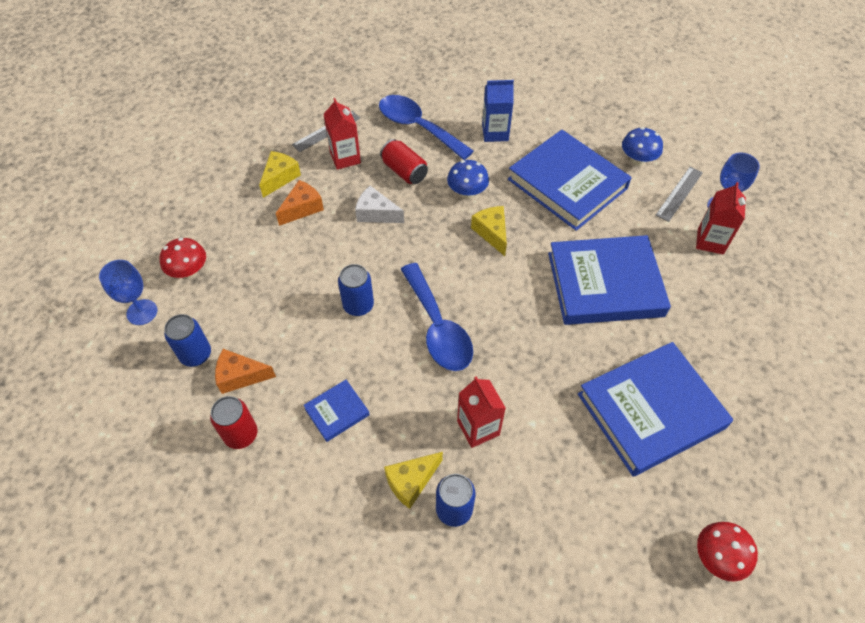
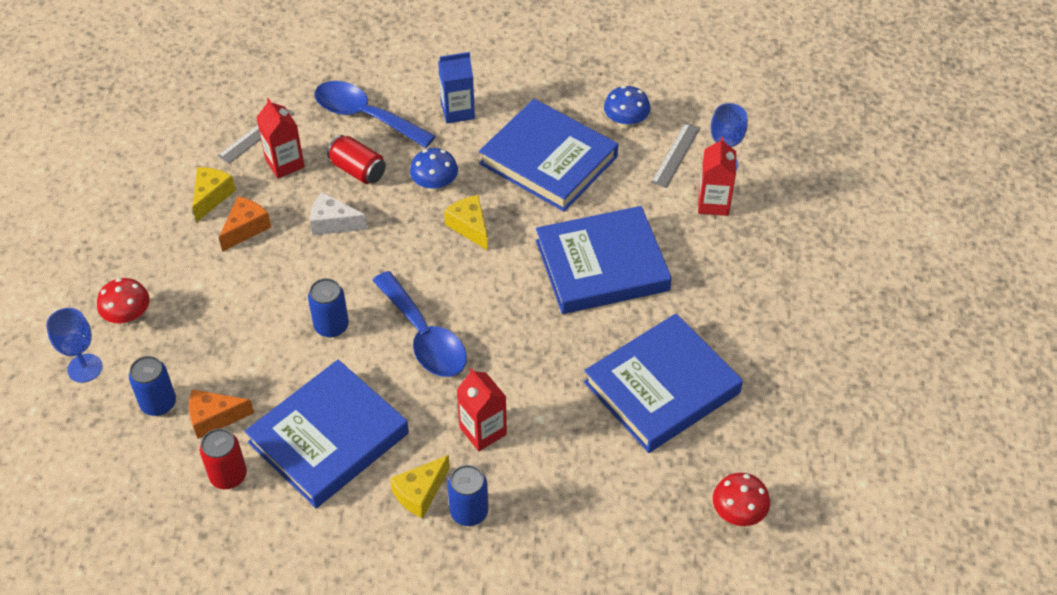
camera: 10 degrees left, 5 degrees down
(337, 412) = (328, 438): blue book -> blue book, size x2.24

